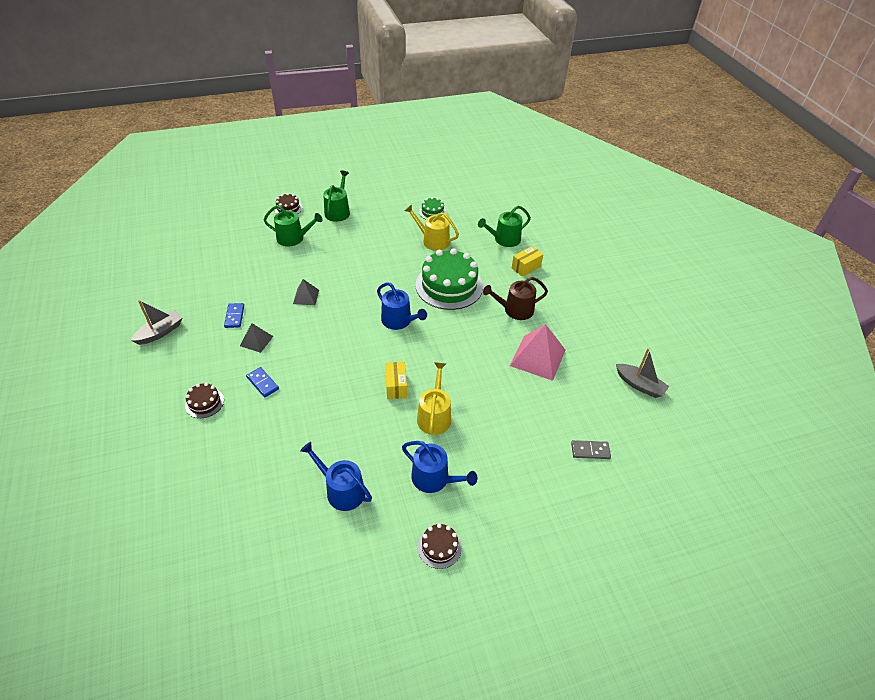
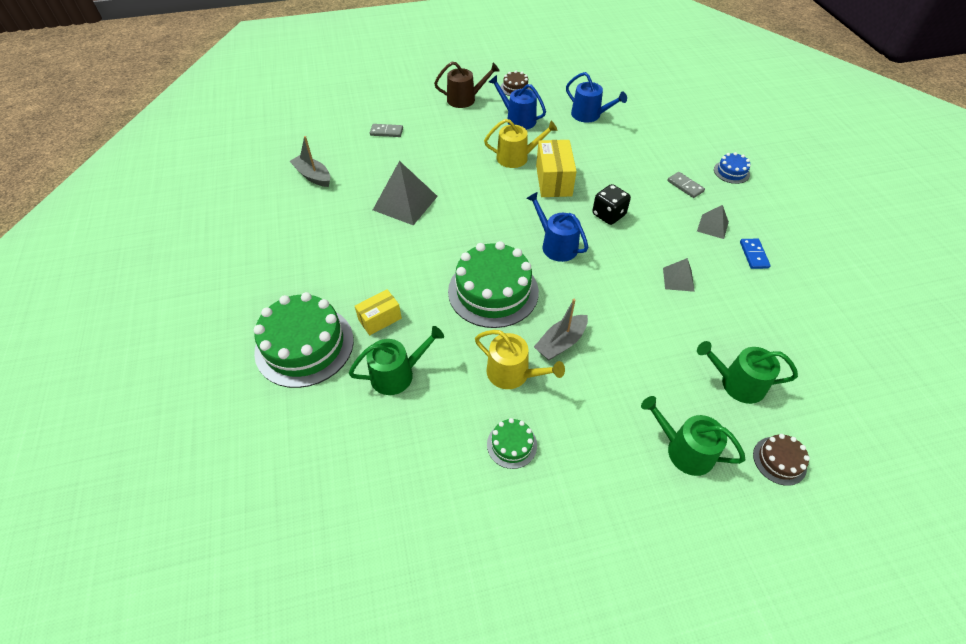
camera: 175 degrees left, 5 degrees up
(160, 332) = (826, 238): grey boat -> grey boat (561, 343)
(204, 403) = (731, 172): brown cake -> blue cake
(262, 383) = (685, 186): blue domino -> grey domino
(338, 211) = (684, 450): green watering can -> green watering can turned 105 degrees clockwise
(348, 350) = (608, 215): none -> black dice
(396, 386) = (554, 181): yellow box -> yellow box, size x1.61
(434, 416) = (516, 157): yellow watering can -> yellow watering can turned 105 degrees counterclockwise
(515, 310) = (414, 256): brown watering can -> brown watering can (465, 99)
(538, 357) = (405, 203): pink pyramid -> grey pyramid
(569, 252) = (304, 345): none -> green cake

